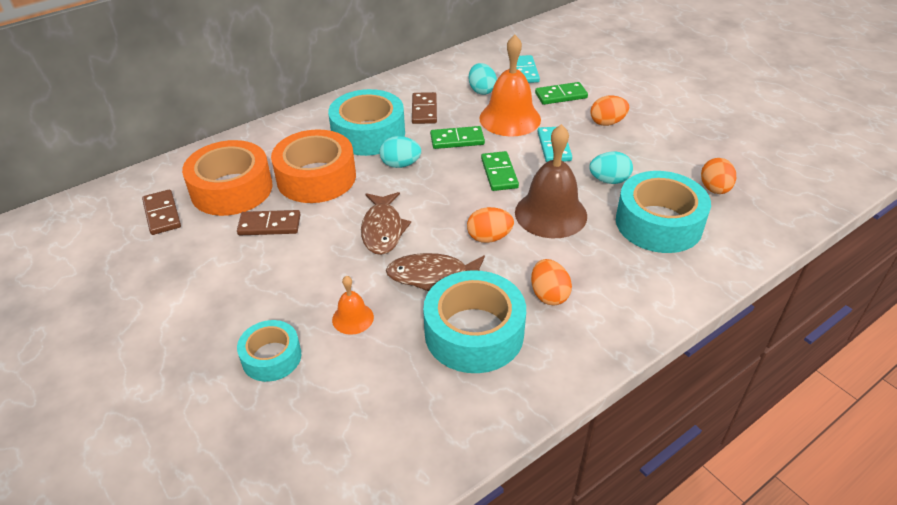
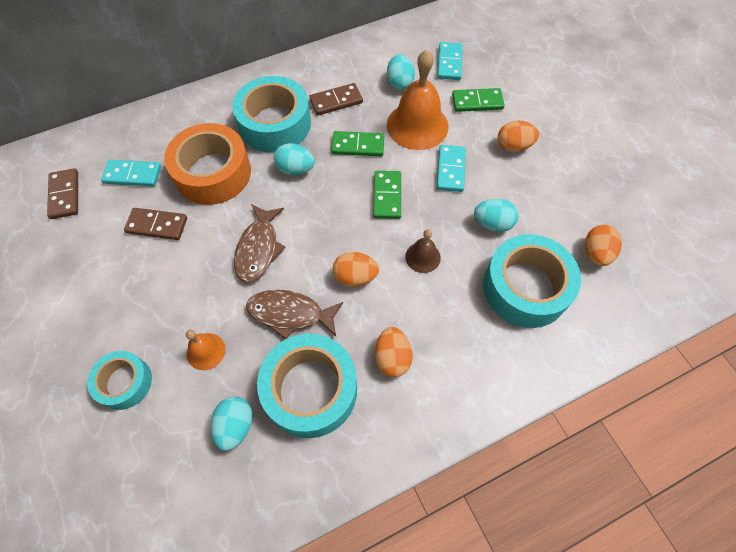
camera: 10 degrees right, 20 degrees up
(231, 189) = (132, 175): orange tape -> turquoise domino
(404, 374) = (235, 426): none -> turquoise egg
(424, 110) = (336, 101): brown domino -> brown domino turned 60 degrees clockwise
(550, 214) = (423, 257): brown bell -> brown bell, size x0.50

